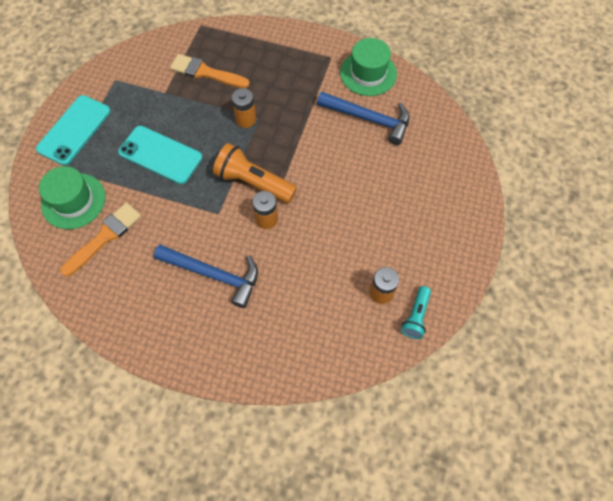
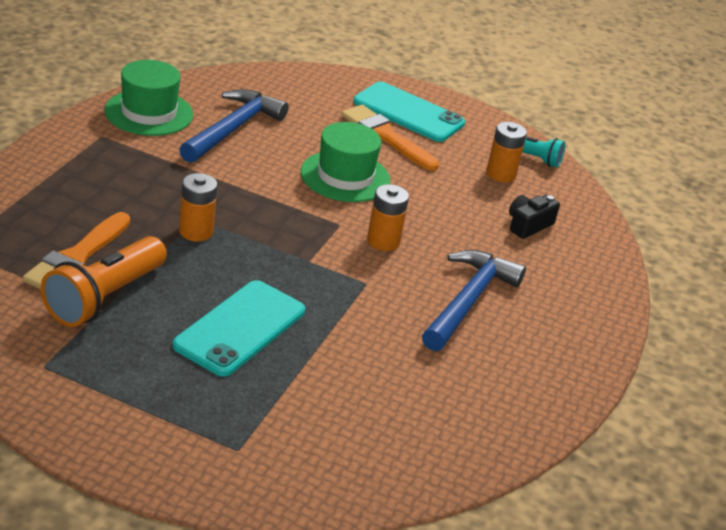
camera: 90 degrees left, 30 degrees down
(73, 201) = (313, 440): green hat -> green hat (345, 176)
(74, 130) = (149, 430): turquoise phone -> turquoise phone (408, 113)
(105, 237) = (392, 407): orange brush -> orange brush (386, 136)
(254, 182) = (318, 242): orange flashlight -> orange flashlight (104, 297)
(316, 313) = (528, 225): none -> black camera

